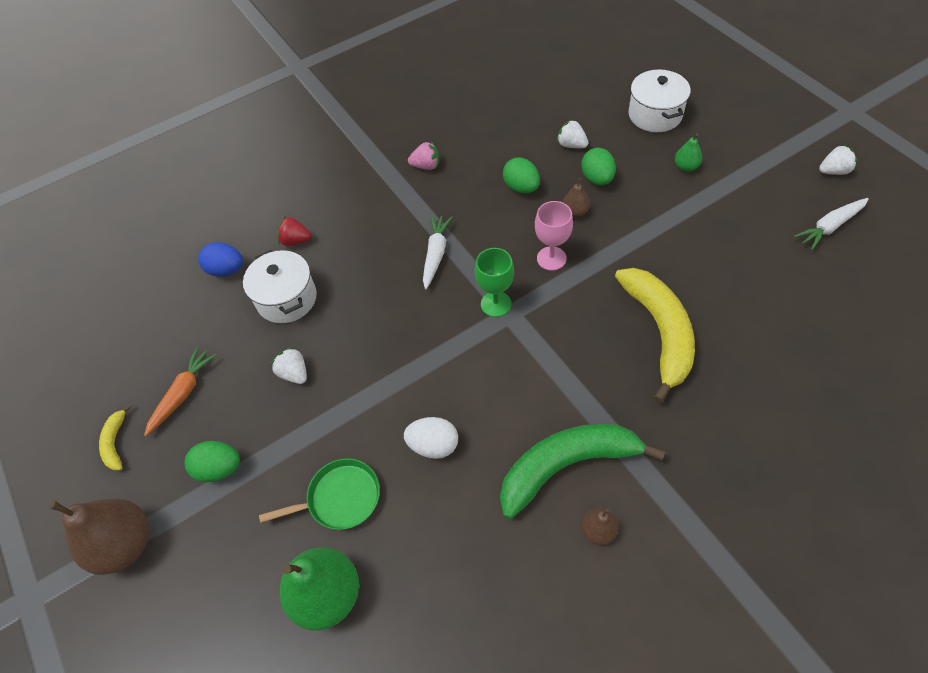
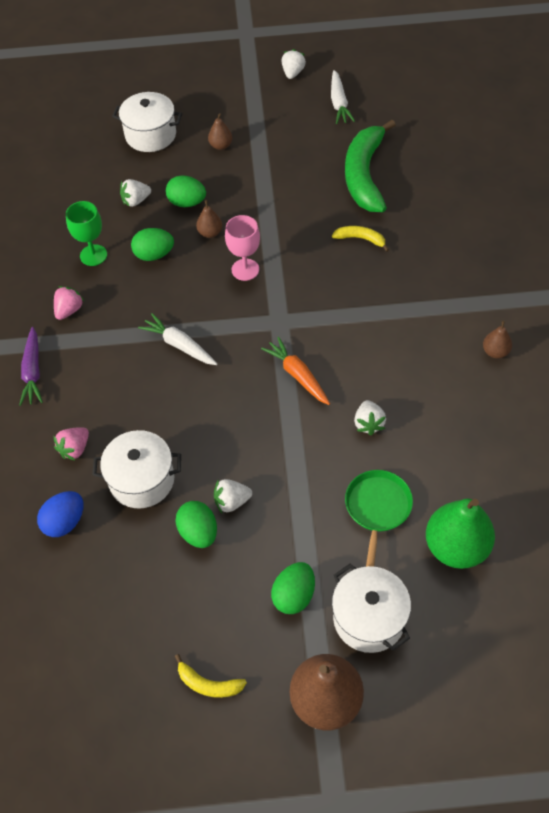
camera: 65 degrees left, 0 degrees up
(183, 394) = (191, 605): orange carrot -> orange carrot (297, 375)
(218, 545) = (369, 618): none -> white pot
(253, 364) = (198, 532): none -> green egg
(295, 241) = (75, 449): red strawberry -> pink strawberry
(353, 177) = (33, 372): none -> purple carrot
(433, 445) = (368, 423): white egg -> white strawberry
(496, 304) = (263, 326): green goblet -> green goblet (93, 255)
(566, 466) = (436, 346): green banana -> green banana (364, 175)
(659, 332) = (360, 239): yellow banana -> yellow banana, size x0.45
(686, 167) = (221, 146): green pear -> brown pear

